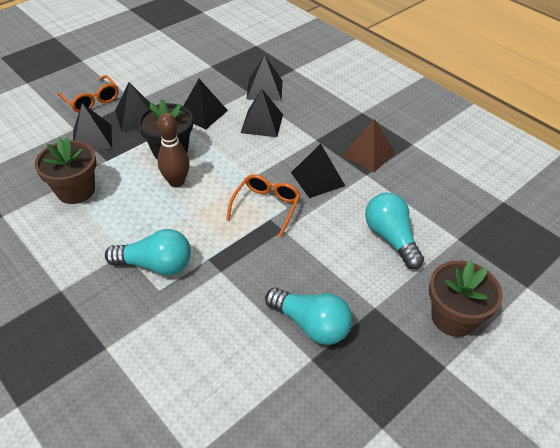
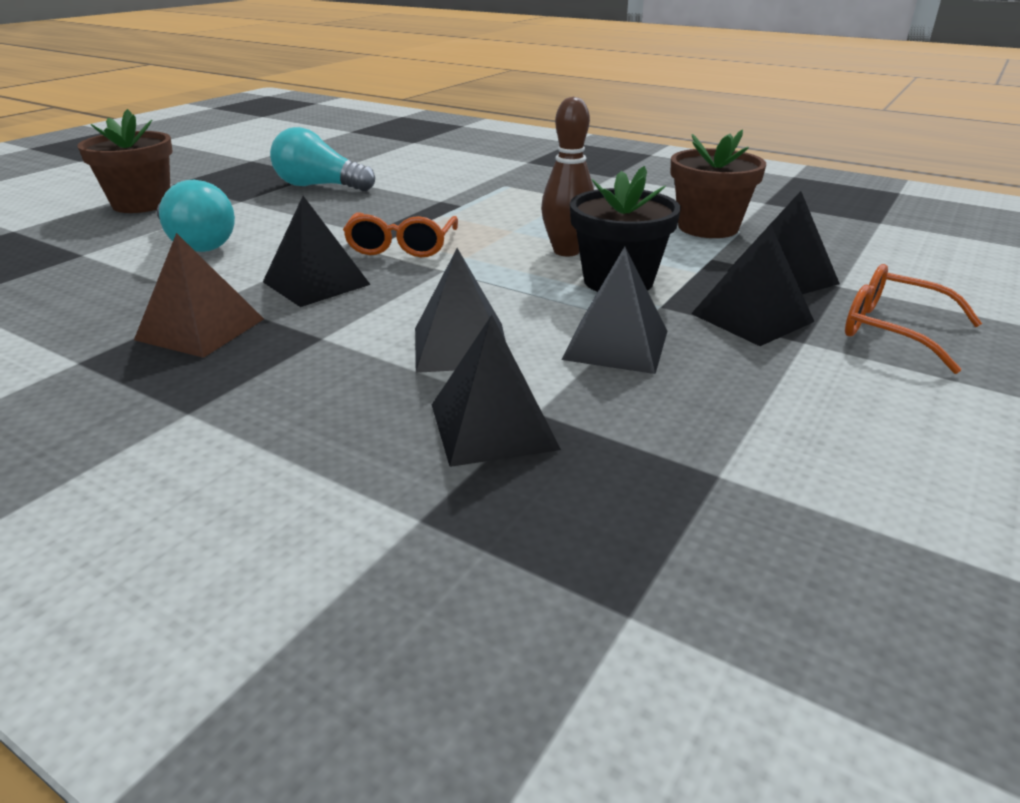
camera: 165 degrees right, 15 degrees down
(156, 265) = (524, 195): turquoise light bulb -> none

